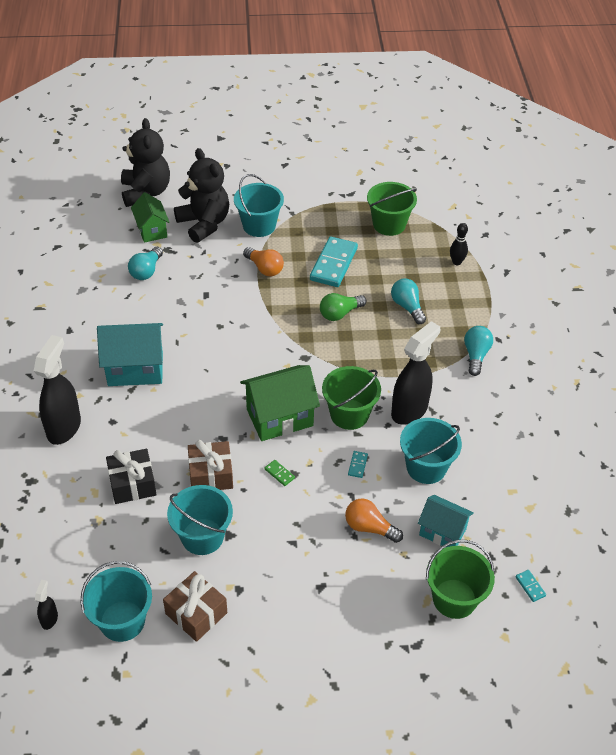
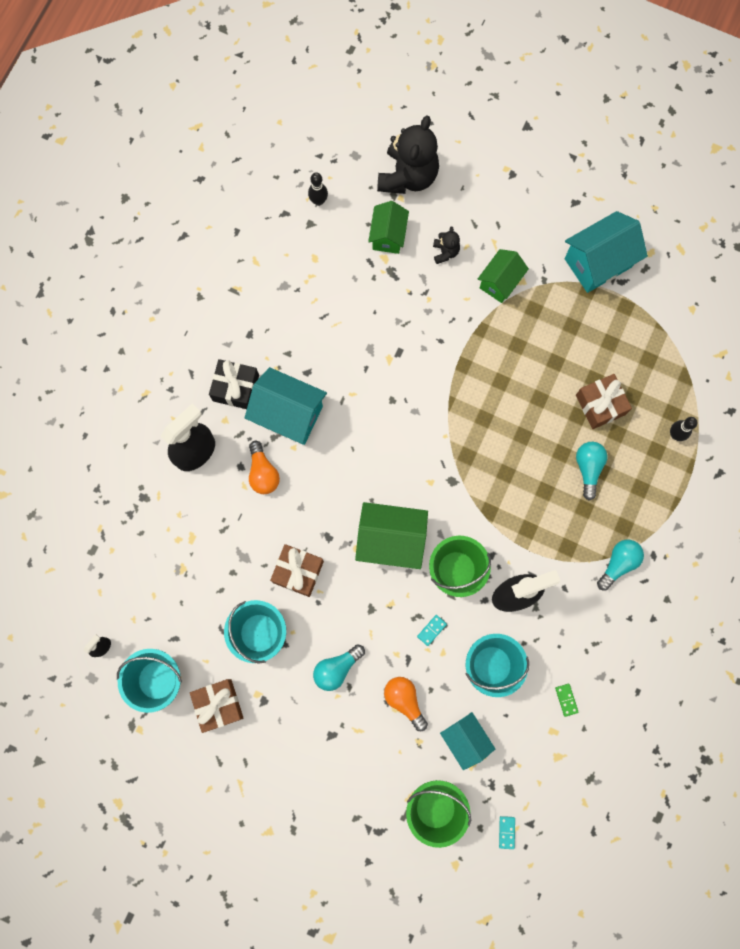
camera: 30 degrees right, 30 degrees up
(81, 230) = (318, 201): none -> black bowling pin
(132, 484) = (227, 546): black gift -> black gift (236, 388)
(146, 271) = (356, 291): turquoise light bulb -> turquoise light bulb (337, 668)
(204, 224) = (445, 252): black teddy bear -> black teddy bear, size x0.45
(259, 226) = (500, 282): turquoise bucket -> green house
(264, 268) = (474, 345): orange light bulb -> orange light bulb (263, 473)
(279, 474) = (357, 602): green domino -> green domino (566, 700)
(325, 190) = (598, 263): none -> turquoise house
(333, 264) = (547, 374): turquoise domino -> none
(340, 313) = (516, 443): green light bulb -> none
(387, 266) = (600, 405): none -> brown gift
(389, 224) = (636, 347): green bucket -> none

